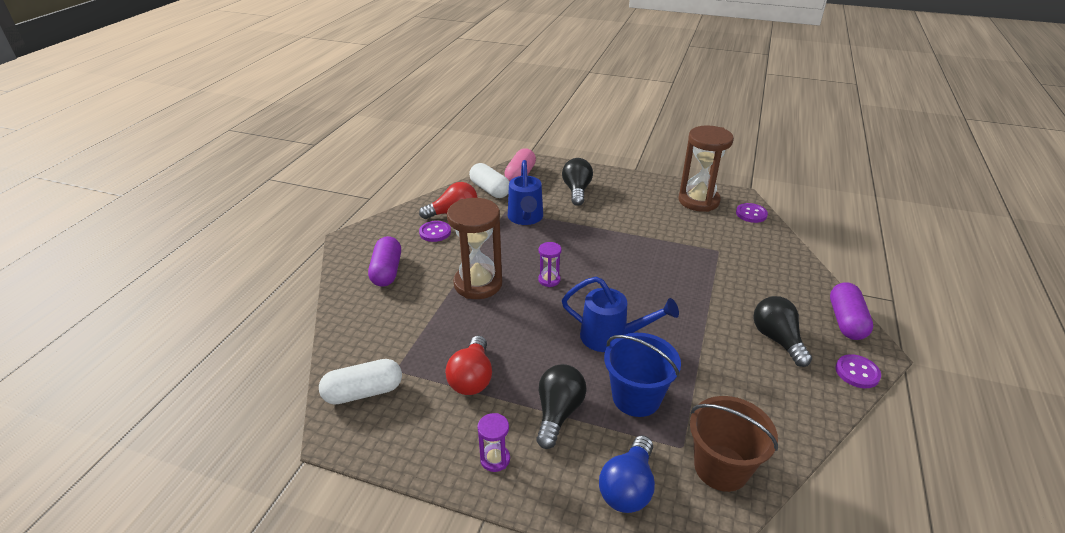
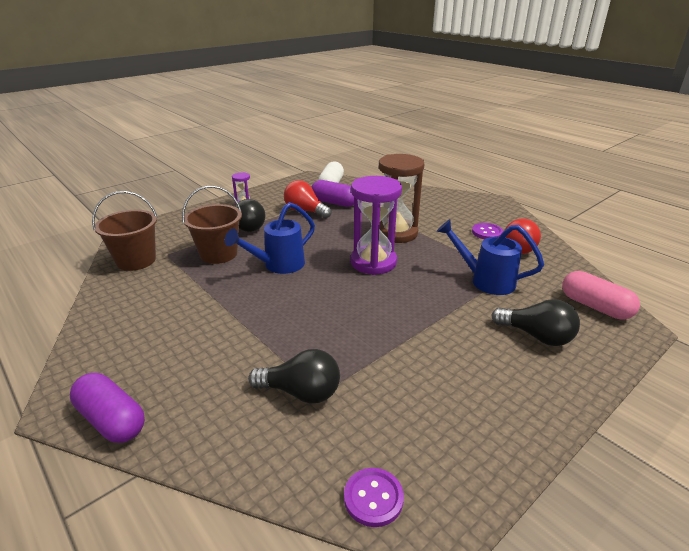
camera: 120 degrees right, 5 degrees down
(387, 271) = (442, 207): purple capsule -> purple capsule (334, 203)
(490, 190) = (561, 277): white capsule -> none
(549, 280) = (373, 262): purple hourglass -> purple hourglass, size x2.18
(628, 487) = (175, 230): blue light bulb -> none
(636, 397) = (218, 254): blue bucket -> brown bucket
(698, 201) = (451, 450): brown hourglass -> none
(777, 339) = (166, 348): black light bulb -> black light bulb (301, 392)
(857, 372) = (74, 373): purple button -> none

